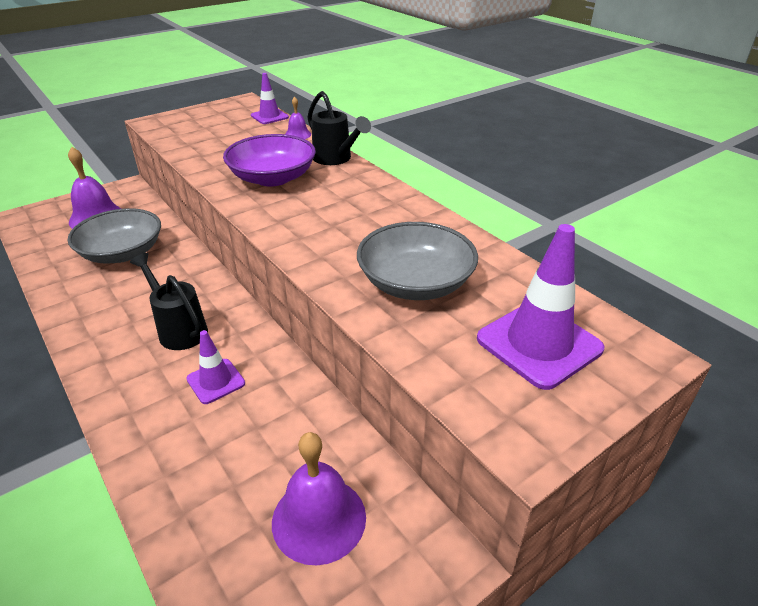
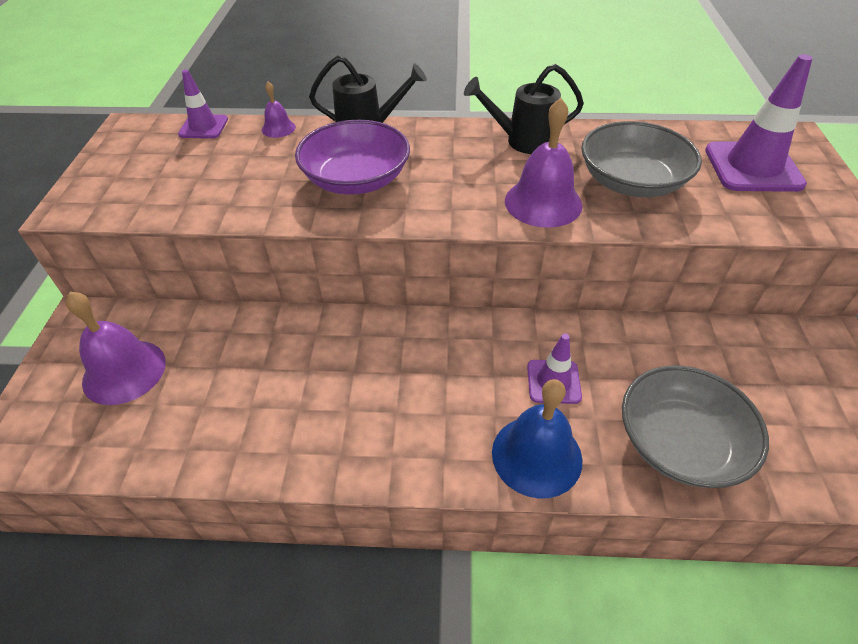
camera: 50 degrees left, 10 degrees up
(122, 253) = (243, 374): grey bowl -> grey bowl (680, 443)
(132, 403) = (536, 455): none -> blue bell
(179, 329) = (448, 378): black watering can -> black watering can (523, 141)
(319, 519) = (762, 385): purple bell -> purple bell (543, 202)

